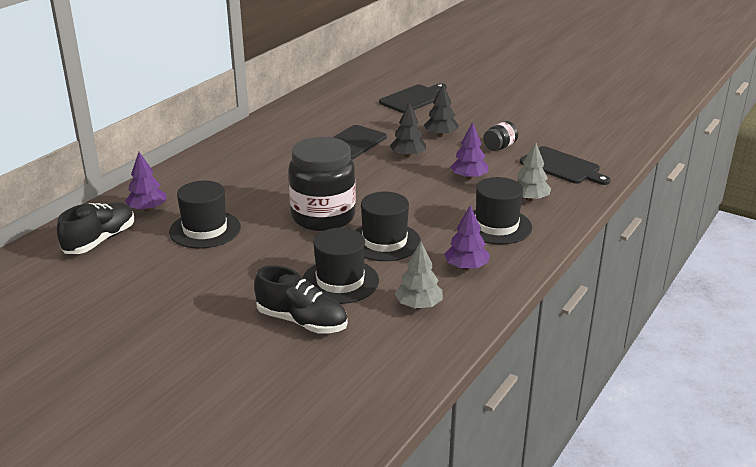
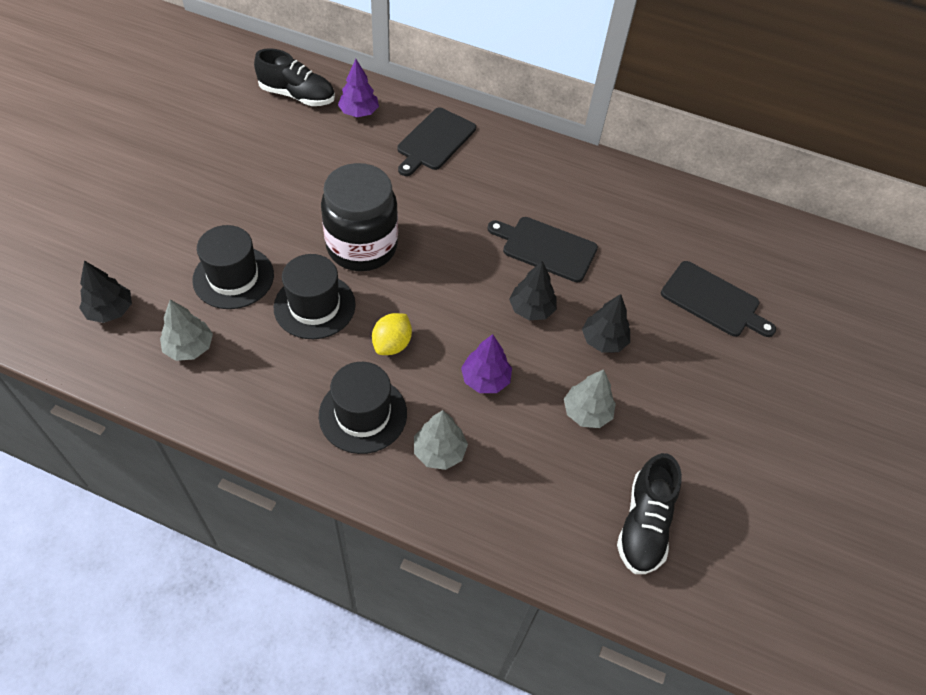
camera: 75 degrees right, 25 degrees up
(205, 230) = (324, 160): black hat -> none
(302, 321) = (163, 257): black shoe -> black shoe (644, 524)
(364, 353) = (110, 310): none -> black tree
(431, 210) = (392, 344): none -> yellow lemon
(466, 267) = (266, 386): purple tree -> none
(499, 147) = (586, 412): black jar -> grey tree
(562, 166) = (545, 494): black cutting board -> black cutting board (435, 141)

